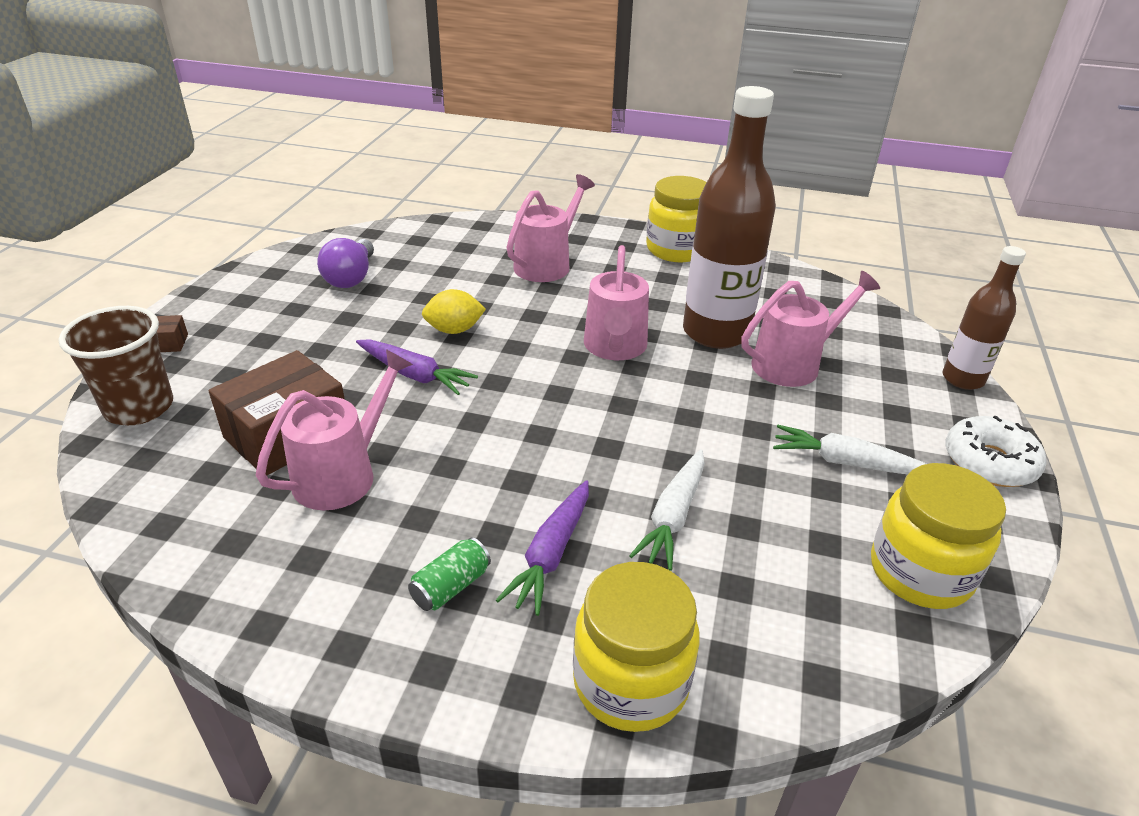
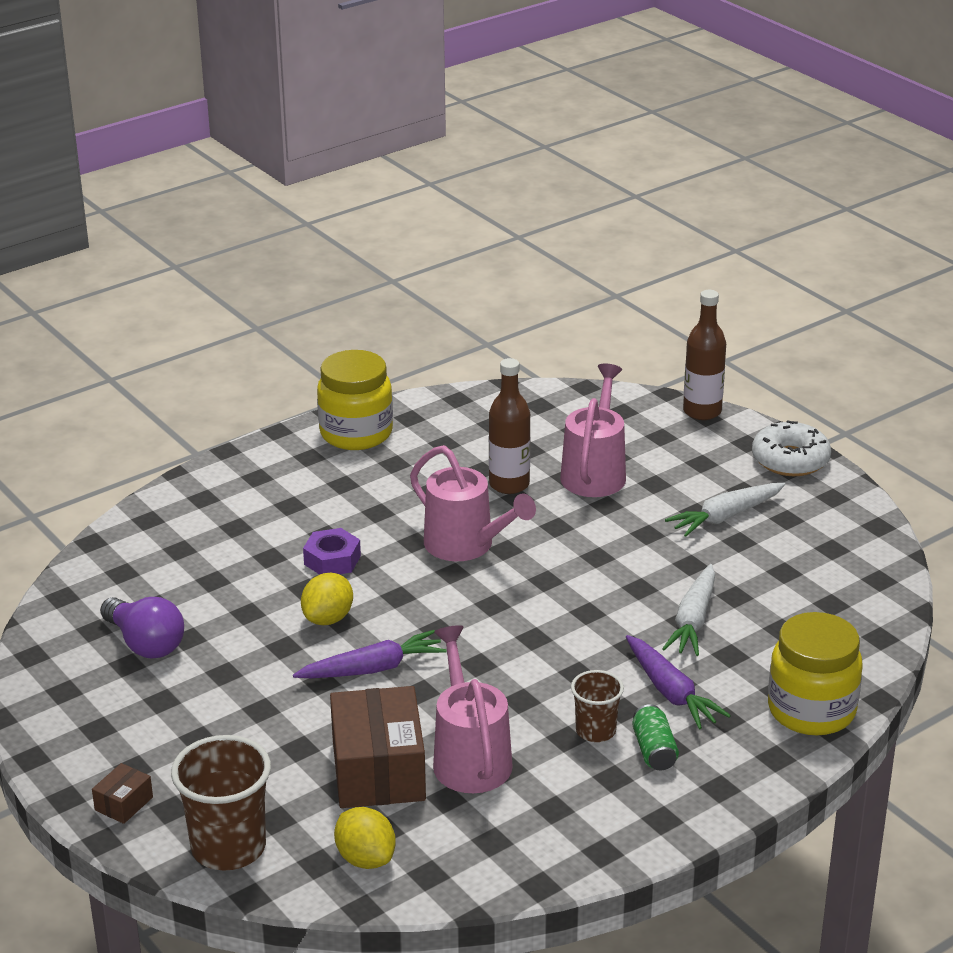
camera: 50 degrees left, 5 degrees down
(164, 480) = (365, 858): none -> yellow lemon
(445, 532) = (595, 731): none -> brown cup
(523, 302) = (332, 560): none -> purple nut
(547, 264) = (282, 516): pink watering can -> none
(673, 516) = (693, 620): white carrot -> white carrot turned 45 degrees clockwise
(716, 332) = (509, 484): brown bottle -> brown bottle, size x0.57
(920, 573) = (846, 551): yellow jar -> none

